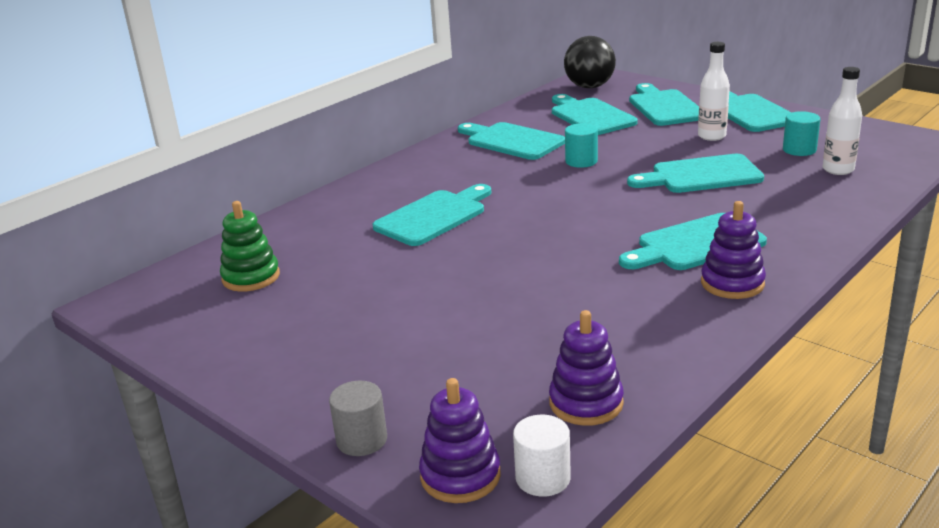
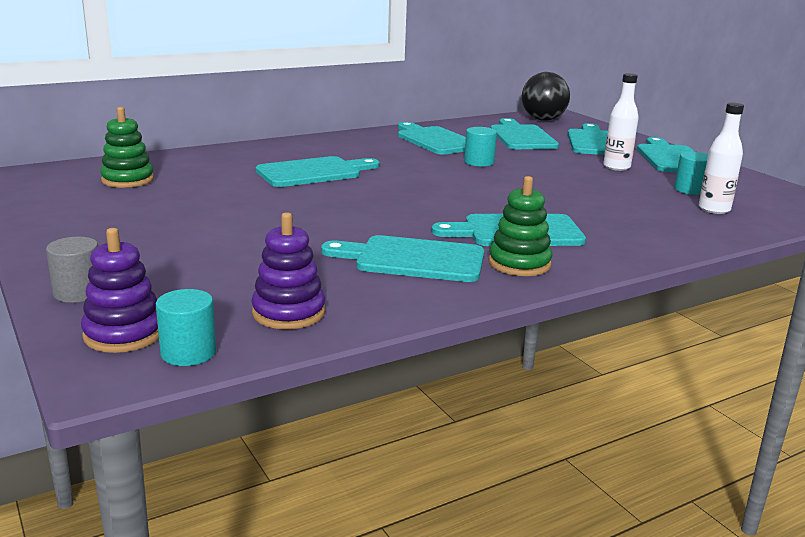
camera: 15 degrees right, 5 degrees down
(543, 478) = (188, 353): white cylinder -> turquoise cylinder
(701, 175) = (576, 189): turquoise cutting board -> turquoise cutting board (413, 259)
(732, 283) = (519, 264): purple stacking toy -> green stacking toy

